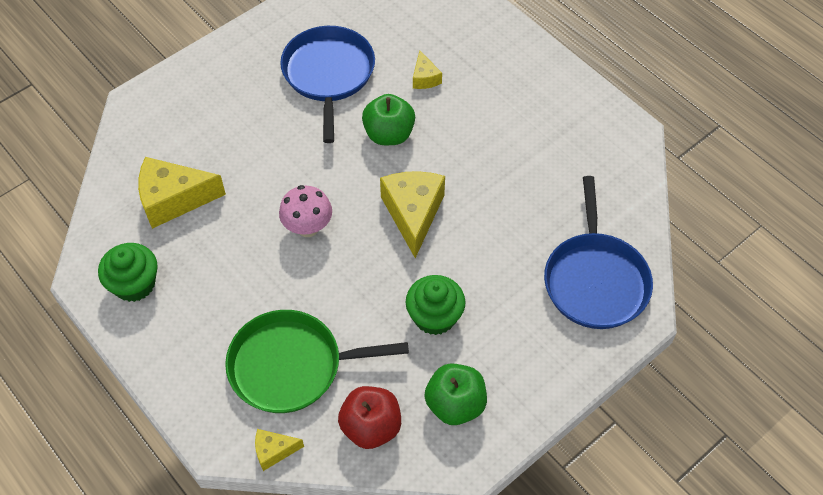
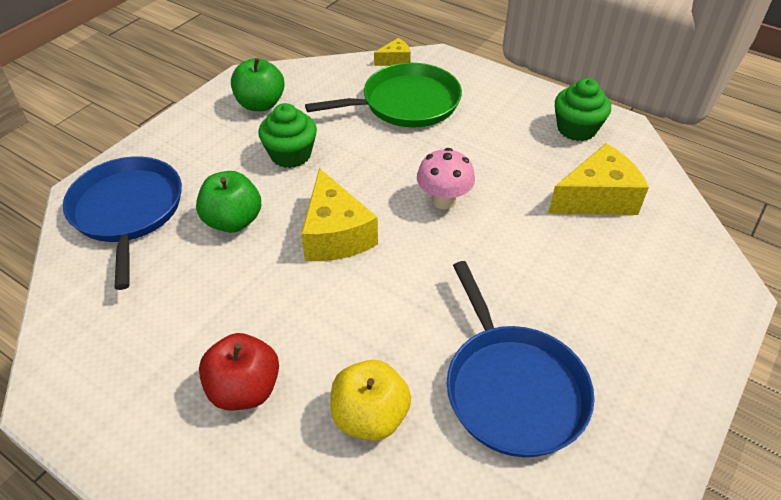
camera: 165 degrees right, 10 degrees down
(371, 427) = (326, 82): red apple -> red apple (244, 389)
(389, 134) = (393, 318): green apple -> green apple (233, 221)
(424, 78) = (370, 416): yellow cheese -> yellow apple

